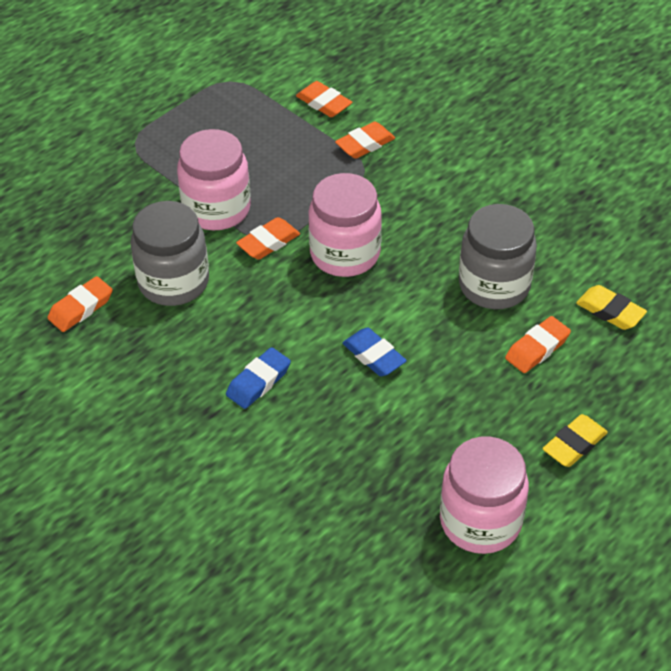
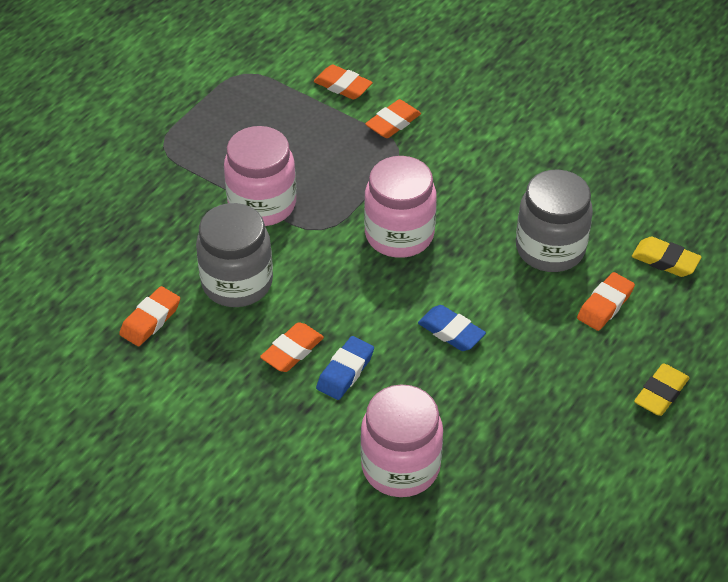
camera: 10 degrees left, 0 degrees up
(268, 242) = (321, 232): orange eraser -> orange eraser (292, 351)
(480, 521) = (590, 479): pink jar -> pink jar (400, 466)

